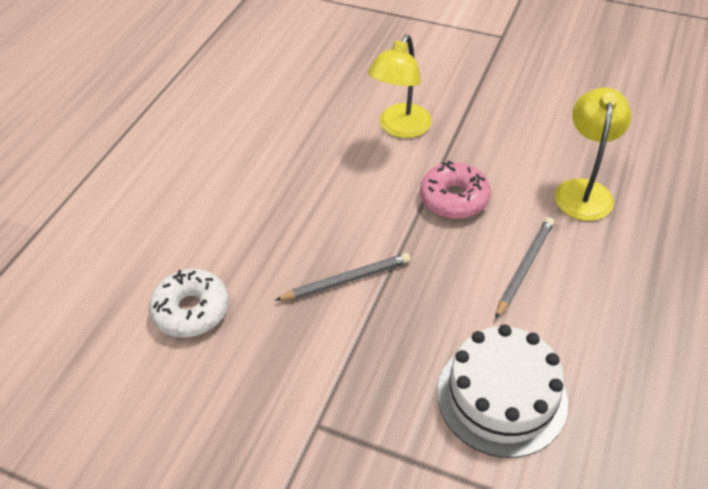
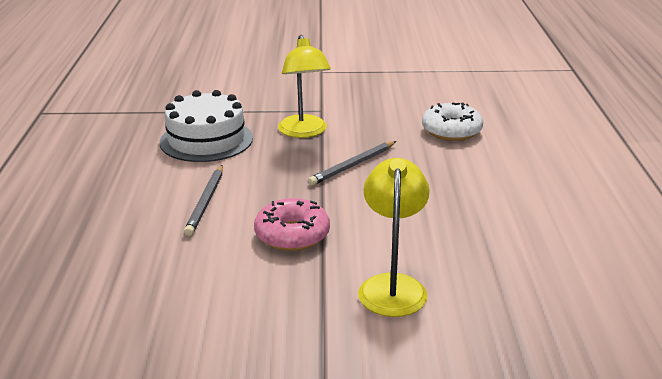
camera: 155 degrees right, 20 degrees down
(583, 190) = (154, 272): yellow lamp -> yellow lamp (304, 132)

